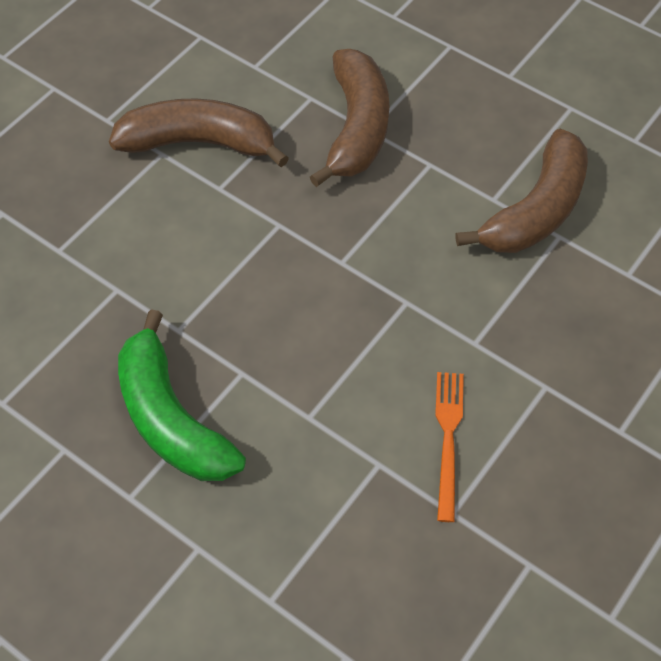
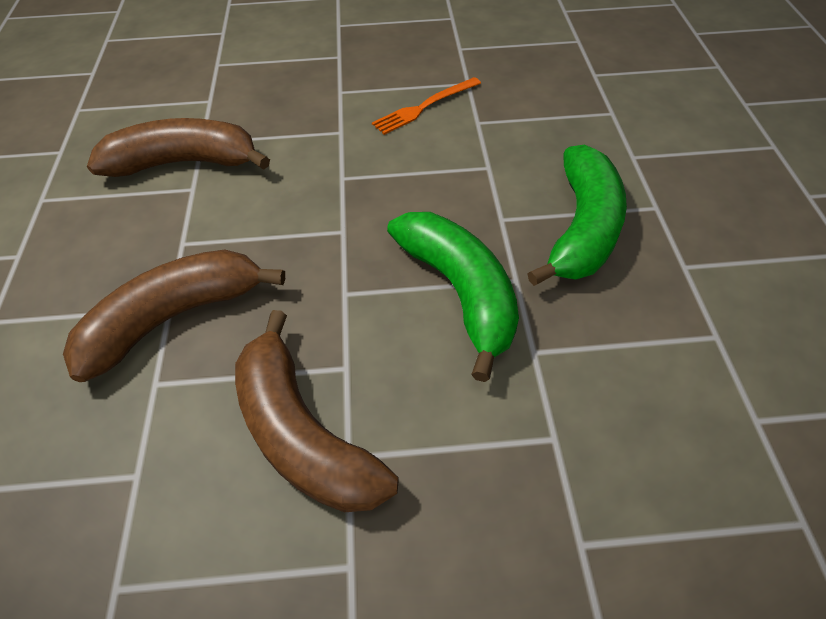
camera: 130 degrees left, 5 degrees down
(206, 288) = (459, 292): none -> green banana

